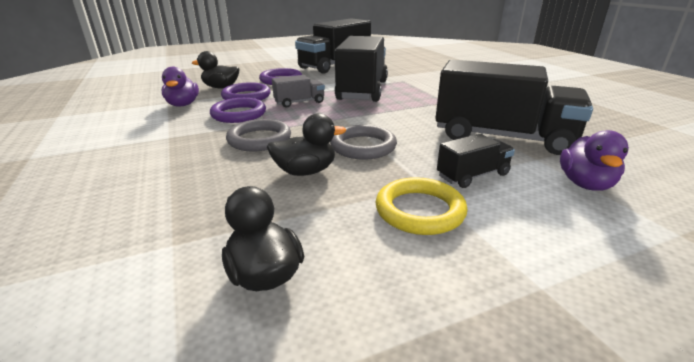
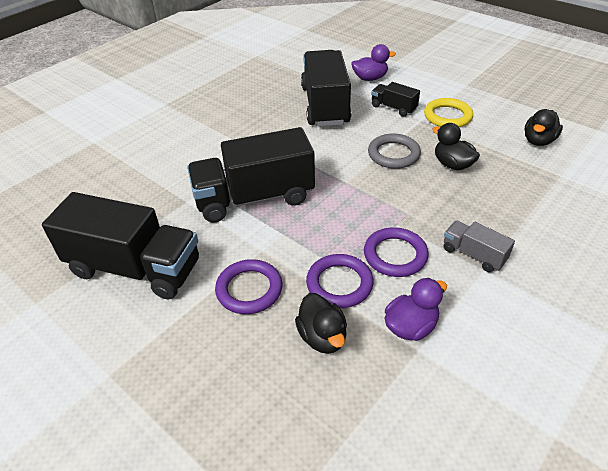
camera: 115 degrees left, 15 degrees up
(259, 139) = (432, 209): grey ring -> none
(299, 102) = (326, 228): grey truck -> grey truck (473, 255)

